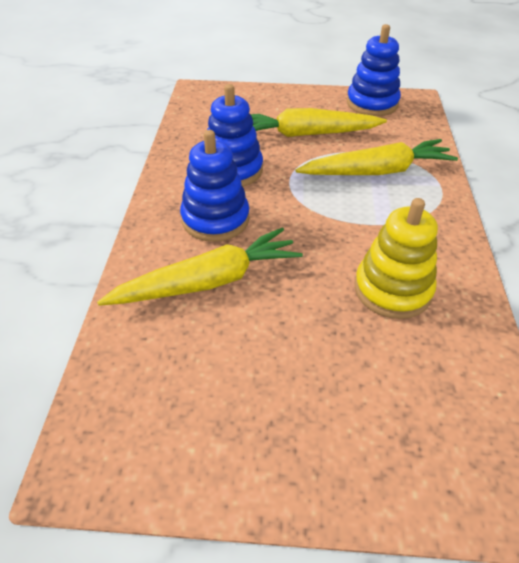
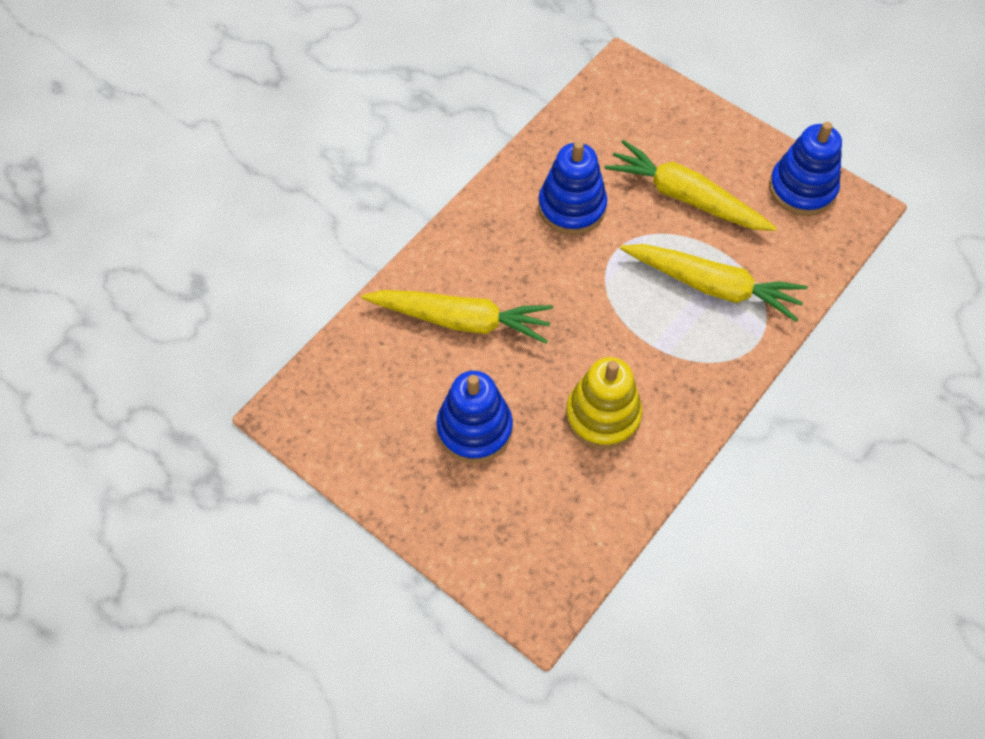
camera: 35 degrees right, 15 degrees up
(215, 219) = (513, 259): blue stacking toy -> blue stacking toy (474, 429)

